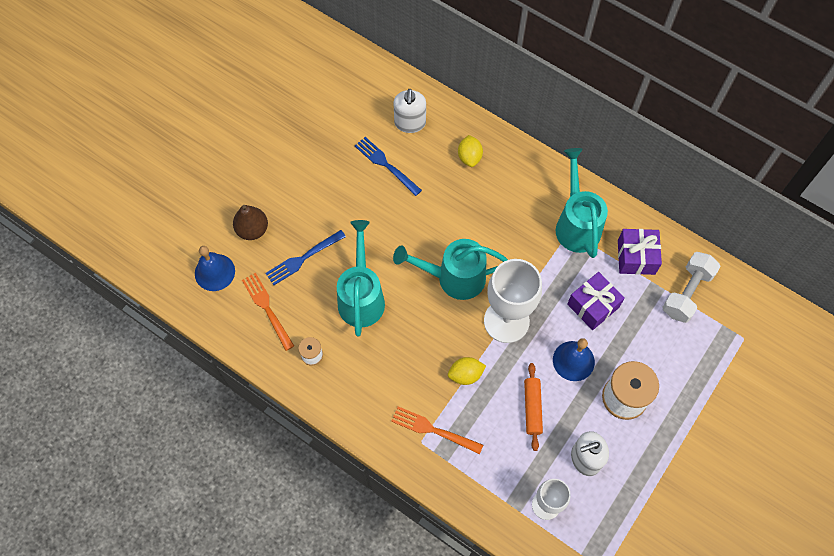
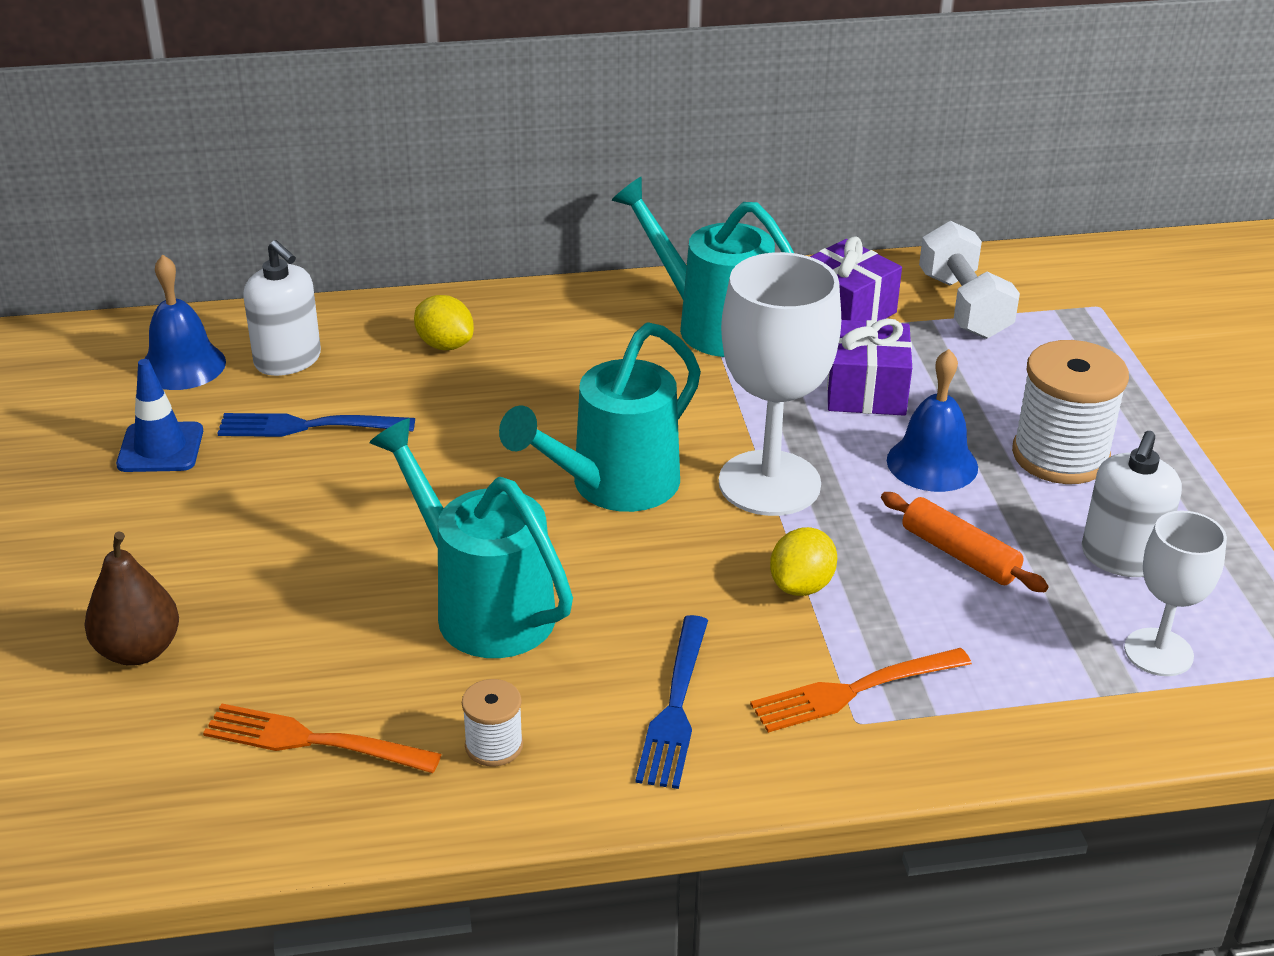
camera: 45 degrees left, 30 degrees down
(214, 272) = (124, 761): blue bell -> blue bell (182, 365)
(303, 258) = (300, 626): blue fork -> blue fork (675, 707)
(332, 138) = (160, 448): none -> blue traffic cone

